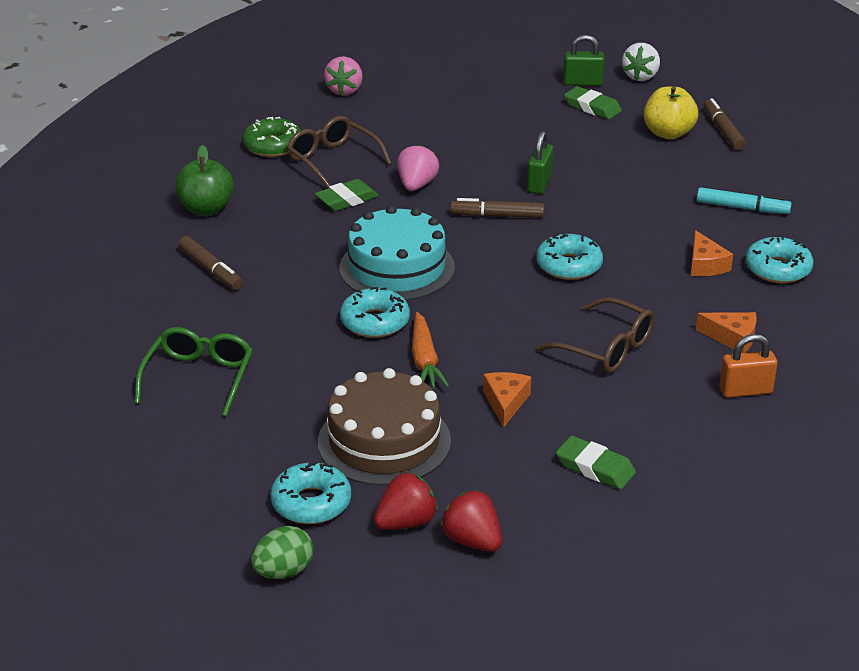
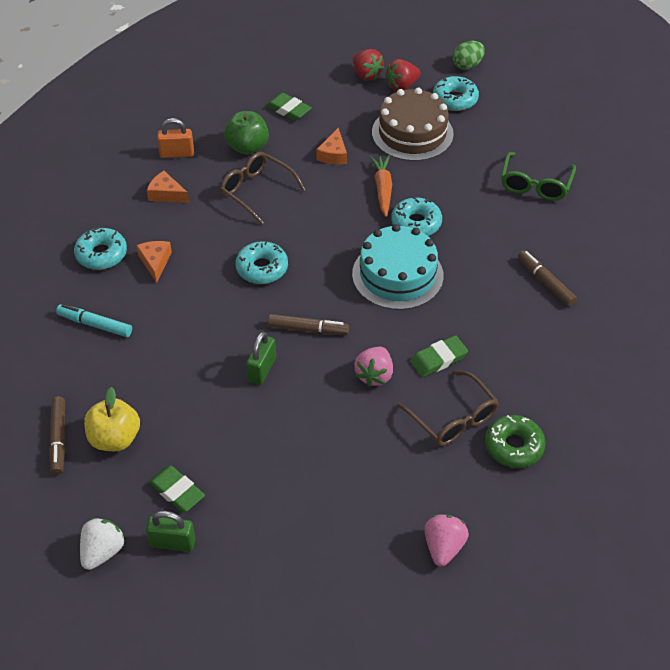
camera: 175 degrees left, 15 degrees up
(206, 209) = (563, 355): green apple -> green apple (247, 147)

